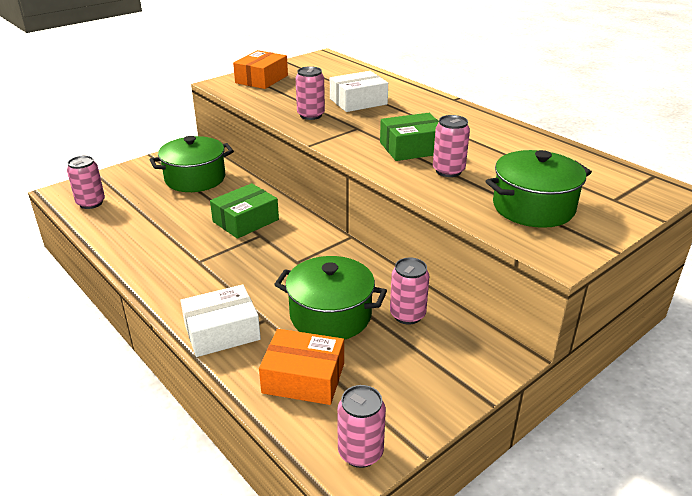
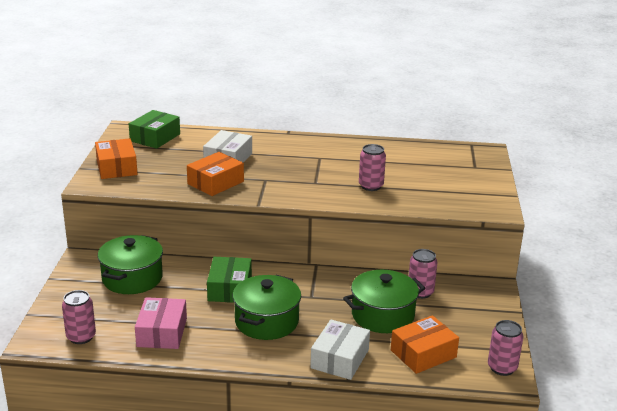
camera: 45 degrees left, 5 degrees down
(140, 228) = (162, 332): none -> pink box
(311, 115) = (215, 183): pink can -> orange box
(412, 148) = (324, 180): green box -> green box (155, 137)
(533, 207) = (447, 189): green pot -> green pot (266, 321)

